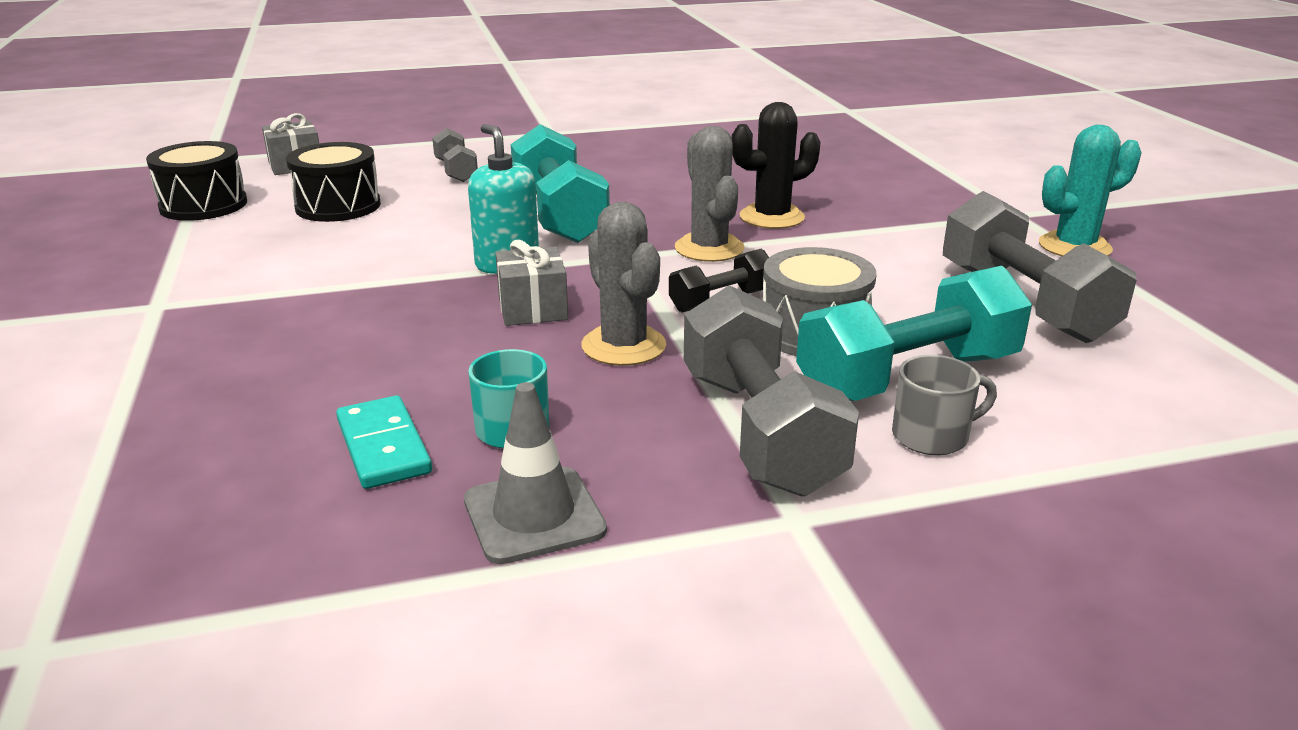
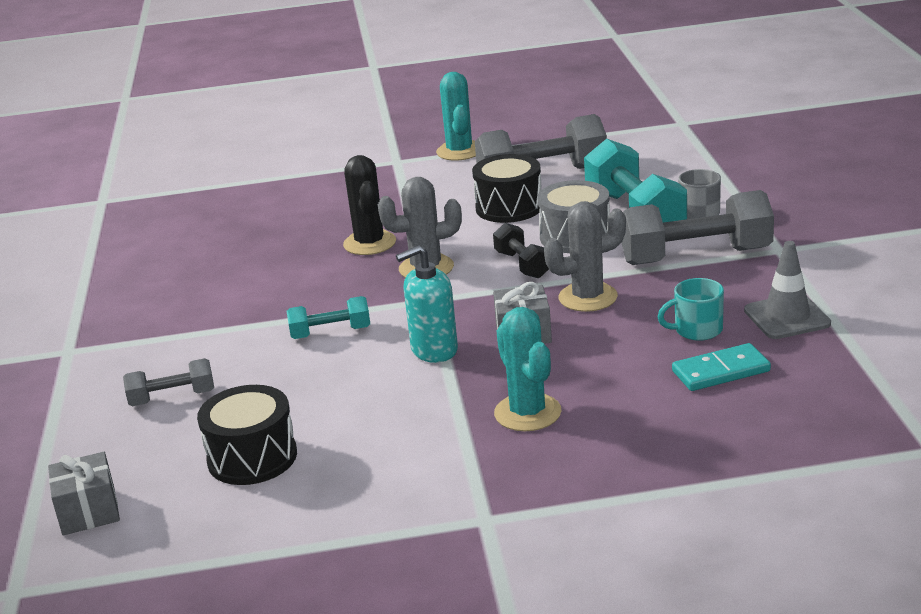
camera: 80 degrees left, 0 degrees up
(203, 205) = (207, 553): black drum -> black drum (509, 207)
(346, 318) = (527, 413): none -> turquoise cactus
(559, 216) = (330, 333): turquoise dumbbell -> turquoise dumbbell, size x0.53

